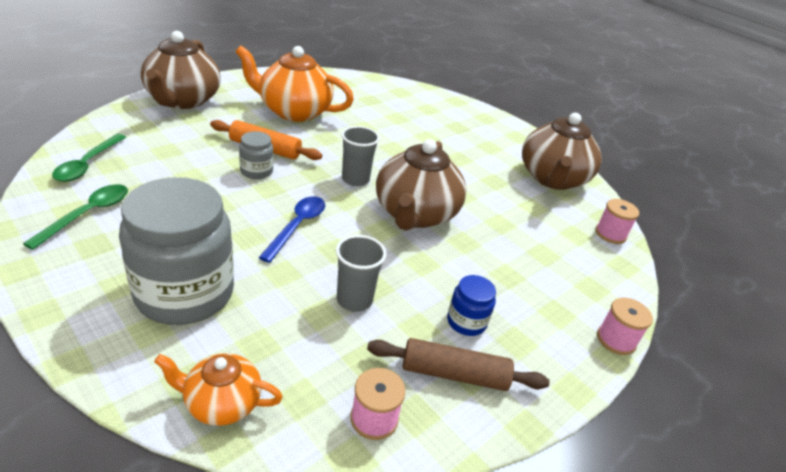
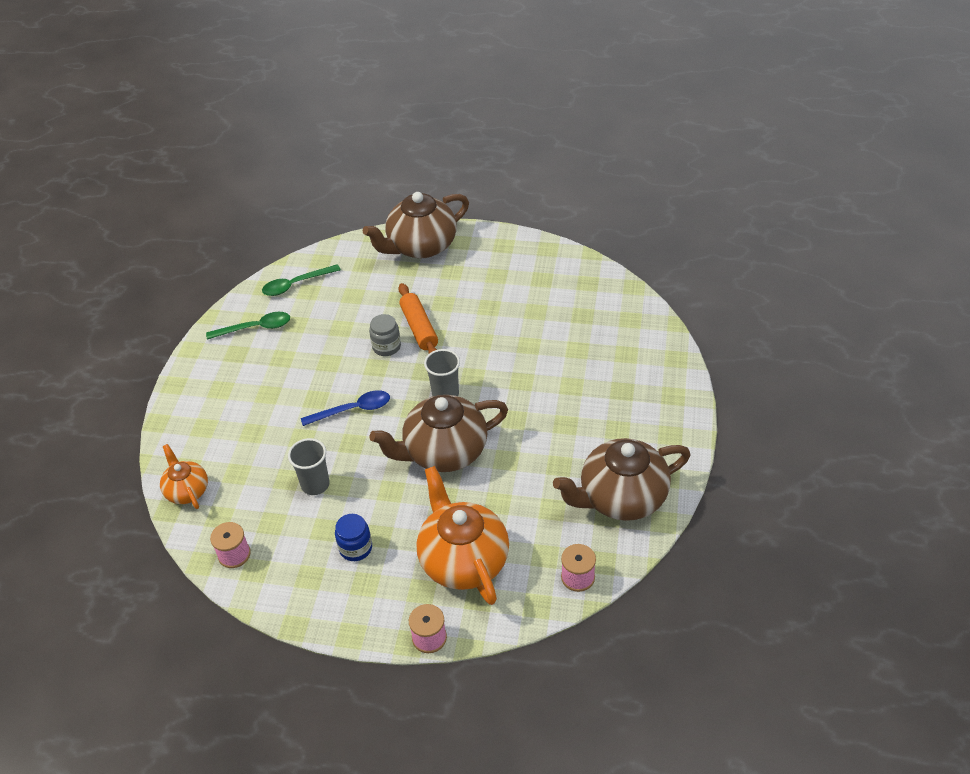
camera: 60 degrees right, 10 degrees up
(184, 293) = (241, 416): grey jar -> none
(293, 111) = (492, 298): orange teapot -> orange teapot (463, 559)
(454, 374) = (302, 569): brown rolling pin -> none

